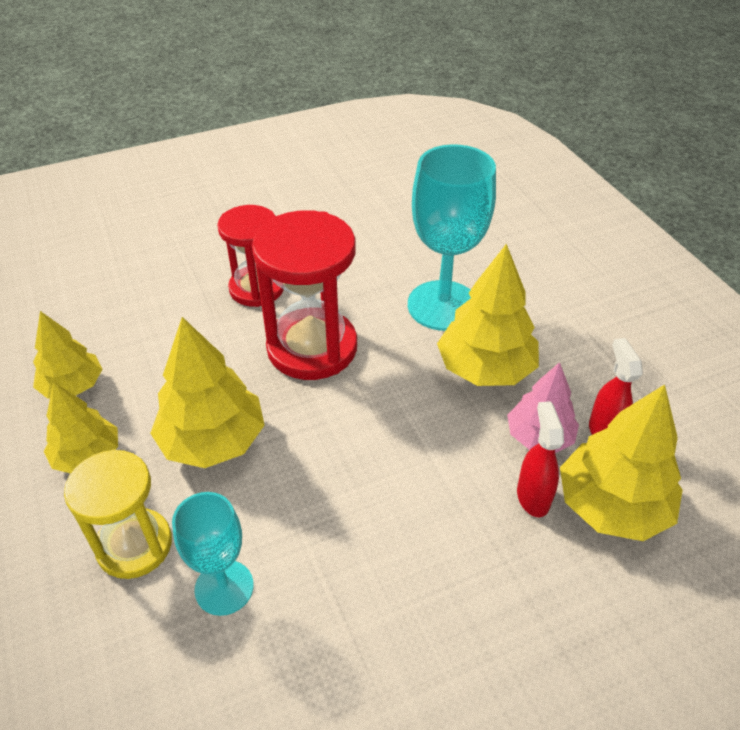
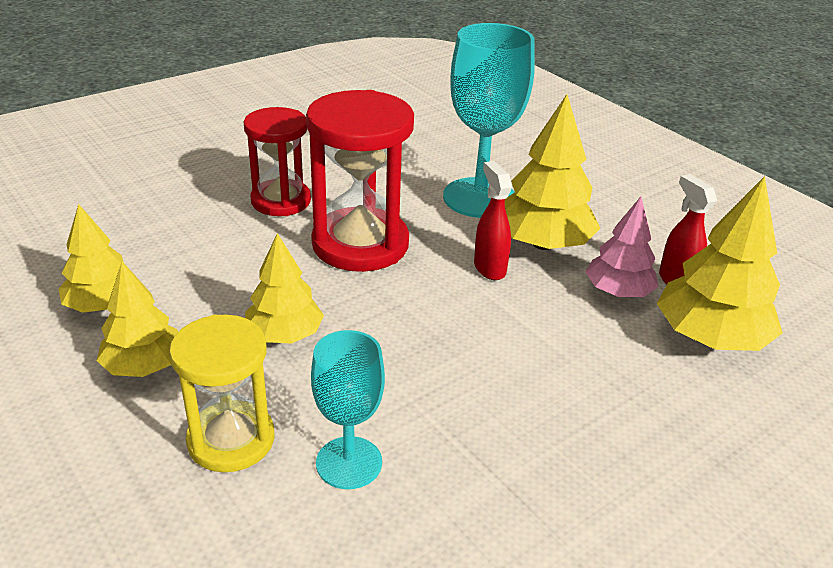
camera: 15 degrees left, 10 degrees down
(213, 441) = (284, 335): yellow tree -> yellow tree, size x0.64
(532, 497) = (633, 340): red spray bottle -> red spray bottle (489, 268)

